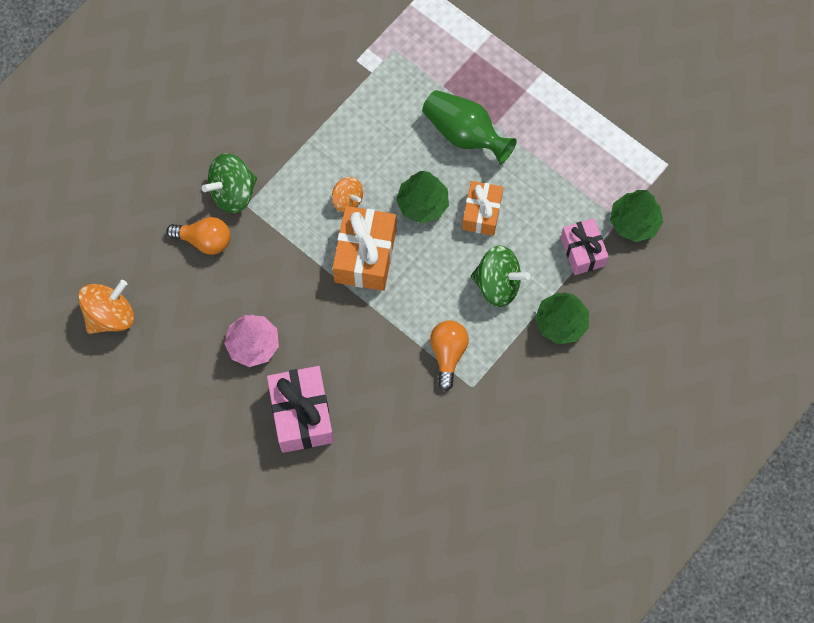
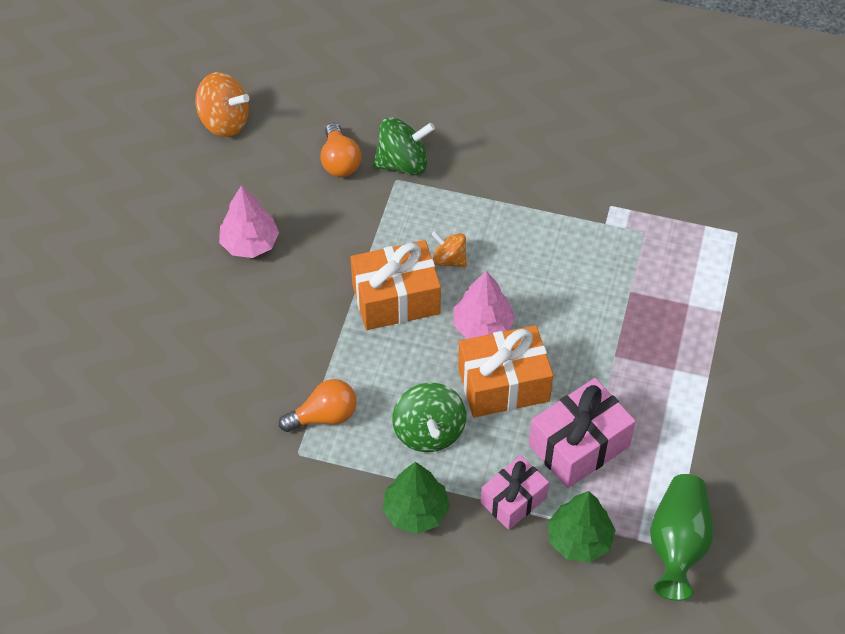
camera: 65 degrees right, 15 degrees down
(233, 192) = (403, 163): green spinning top -> green spinning top turned 135 degrees clockwise
(302, 415) = (194, 313): pink gift -> pink gift (579, 445)
(347, 200) = (449, 259): orange spinning top -> orange spinning top turned 105 degrees clockwise
(422, 204) = (483, 326): green tree -> pink tree
(465, 134) = (586, 333): green vase -> green vase (677, 545)
(481, 213) = (503, 384): orange gift -> orange gift, size x1.55

